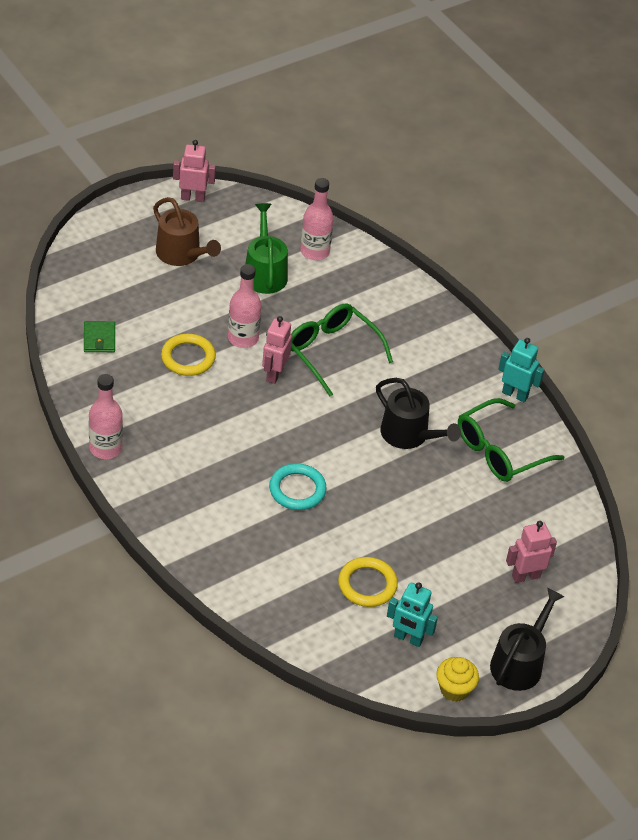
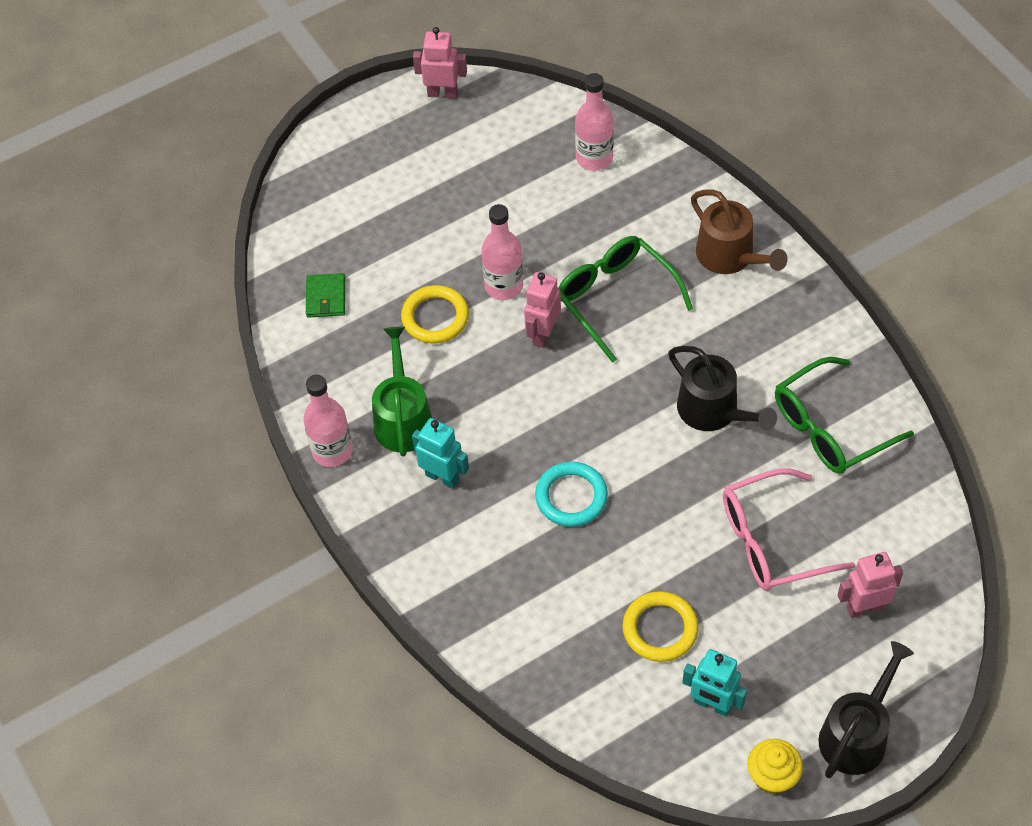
camera: 10 degrees right, 10 degrees up
(181, 254) = (428, 173): brown watering can -> brown watering can (730, 256)
(264, 273) = (531, 192): green watering can -> green watering can (403, 418)
(455, 527) = (773, 541): none -> pink glasses
(515, 394) = (849, 345): turquoise robot -> turquoise robot (442, 477)

